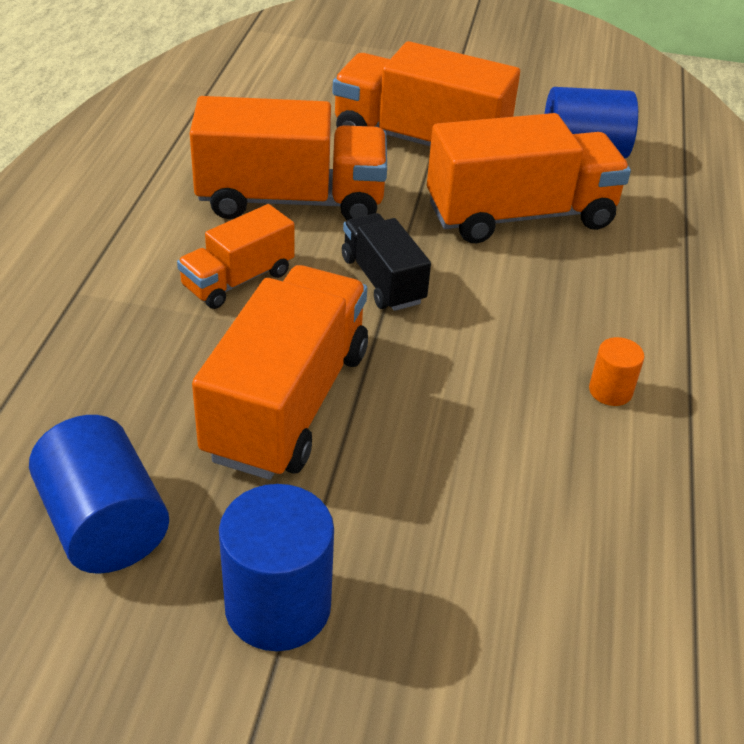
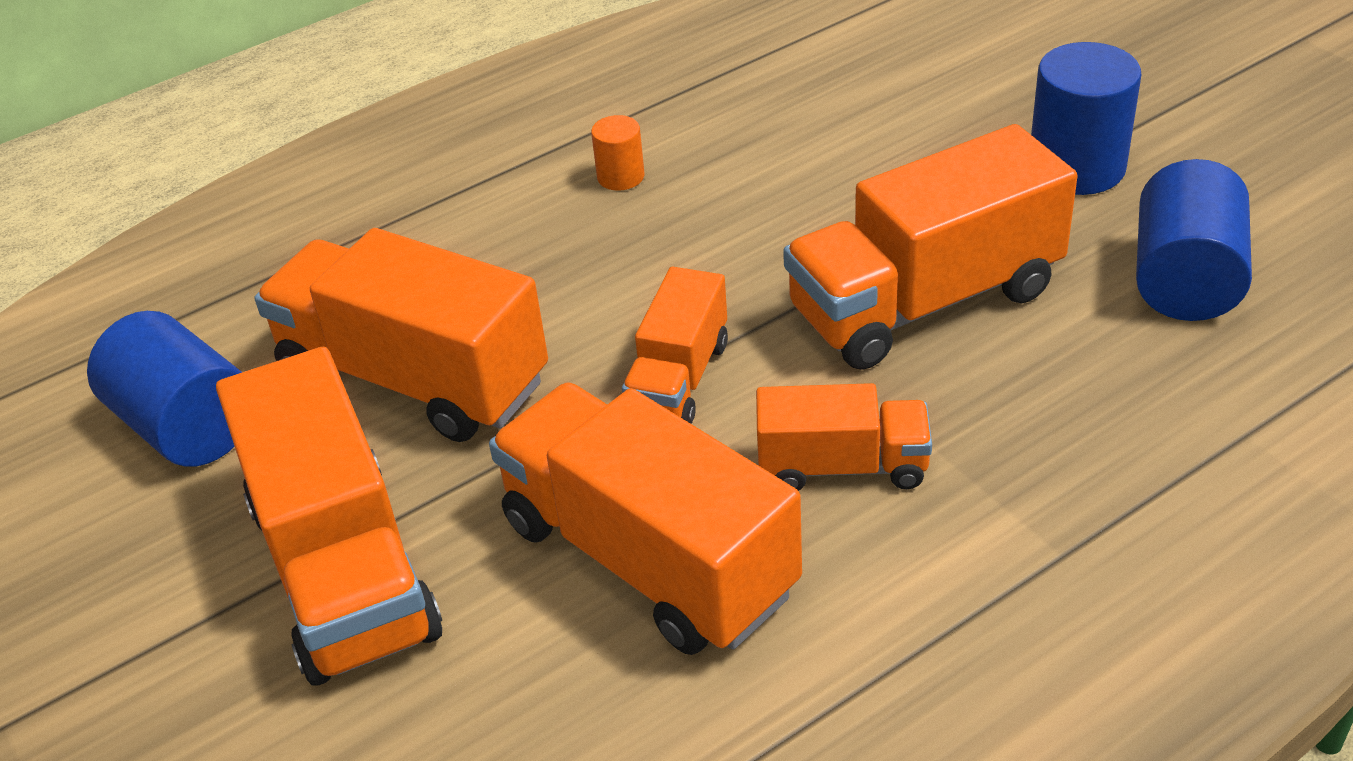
camera: 130 degrees left, 0 degrees up
(382, 280) = (678, 379): black truck -> orange truck

